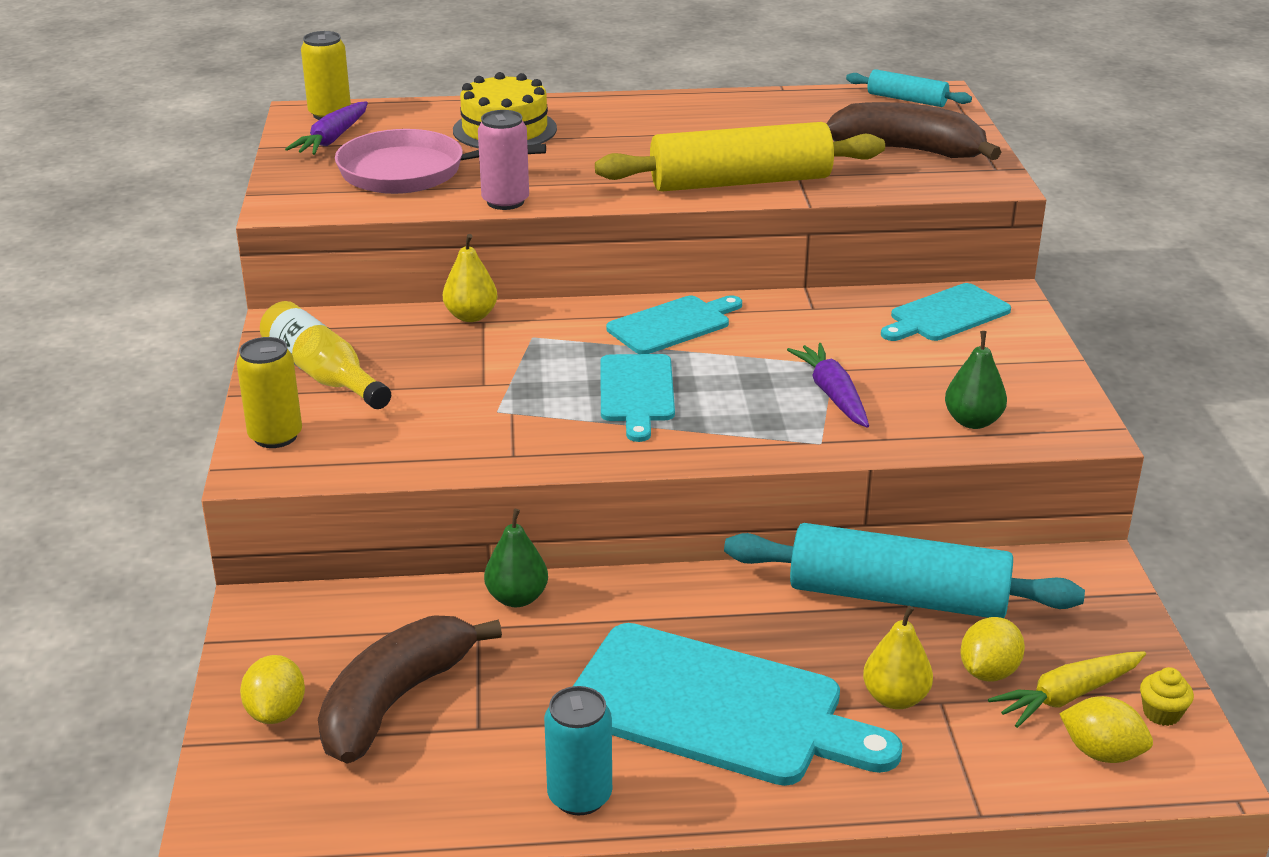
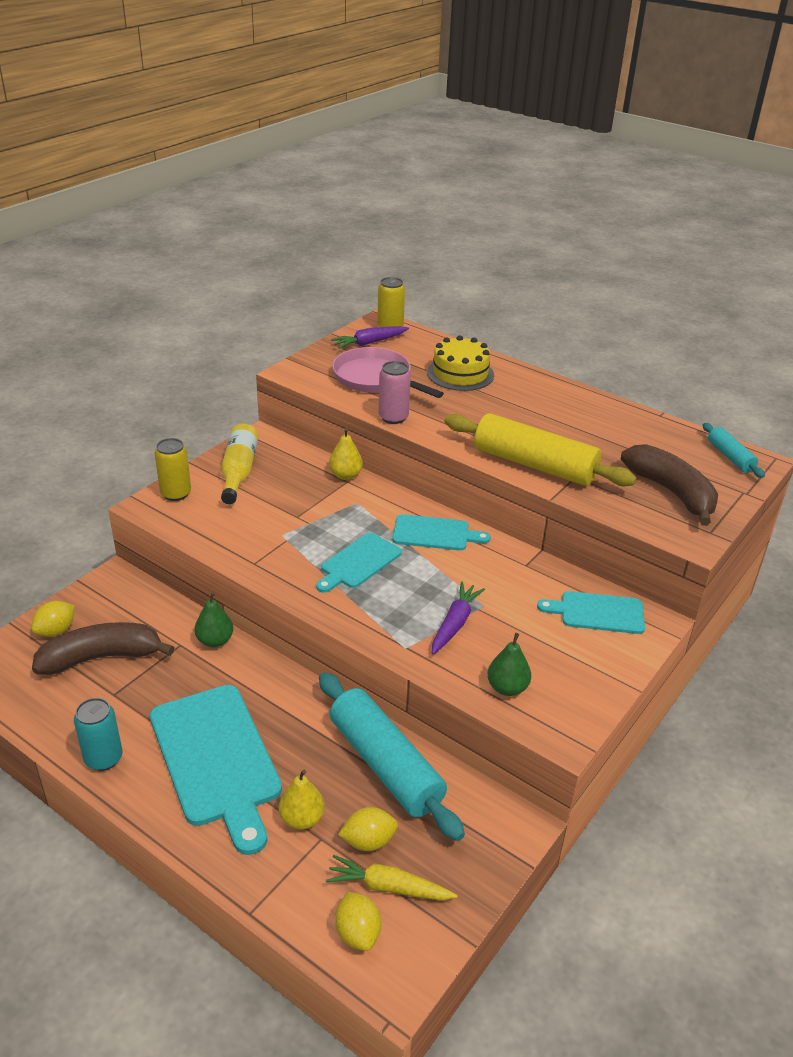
camera: 40 degrees right, 5 degrees up
(1161, 713) = (424, 938): yellow cupcake -> none

